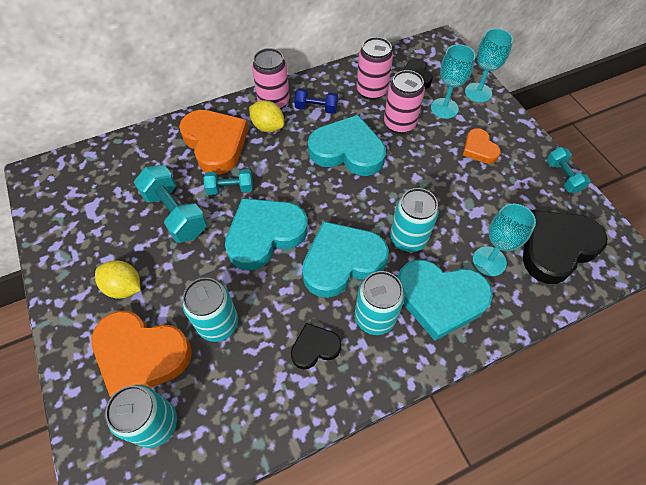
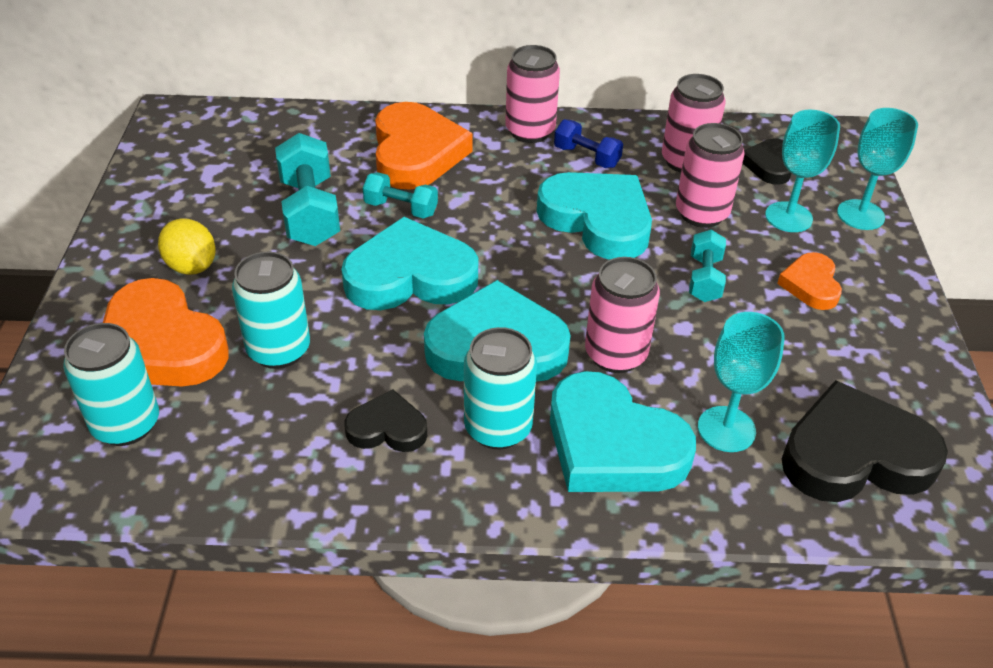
camera: 25 degrees right, 15 degrees down
(268, 127) = (502, 157): yellow lemon -> none
(408, 238) = (615, 354): turquoise can -> pink can
(563, 177) = (934, 368): turquoise dumbbell -> turquoise dumbbell (704, 279)

